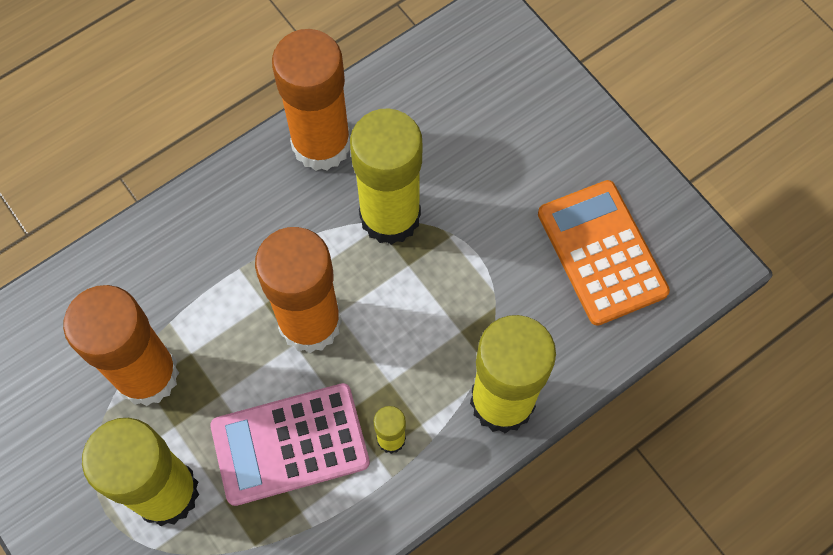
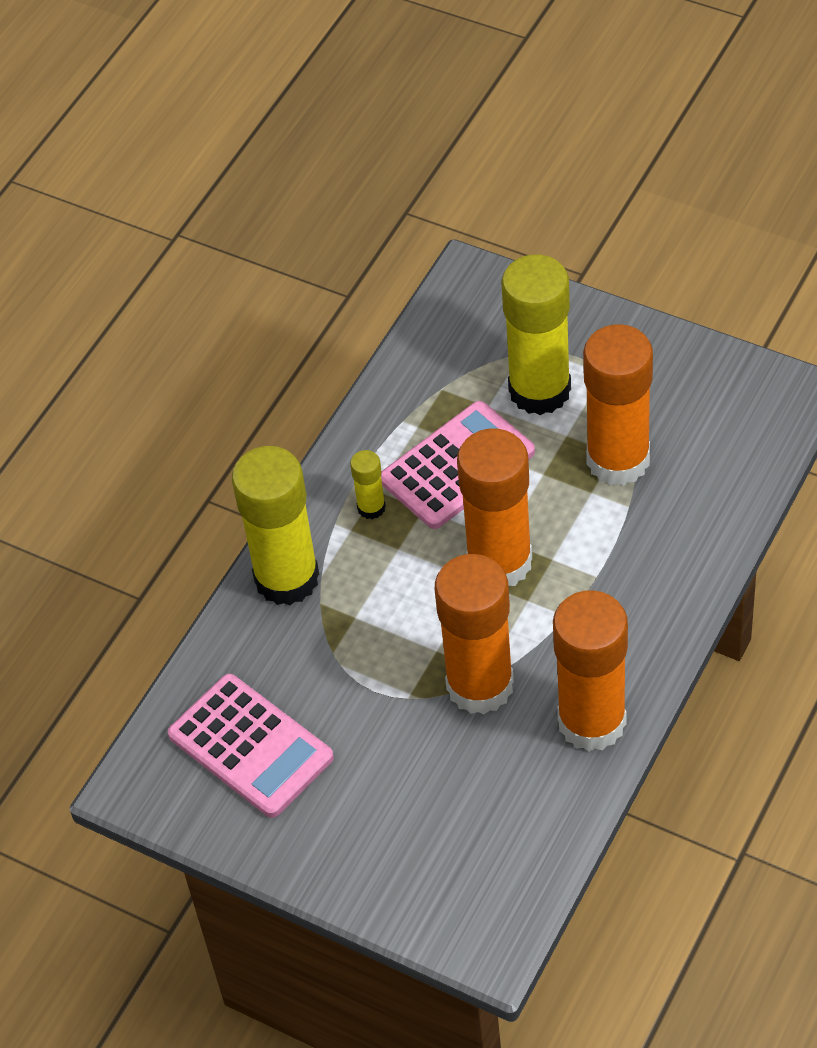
camera: 160 degrees right, 15 degrees down
(390, 216) = (480, 685): yellow glue stick -> orange glue stick
(601, 253) = (250, 746): orange calculator -> pink calculator

